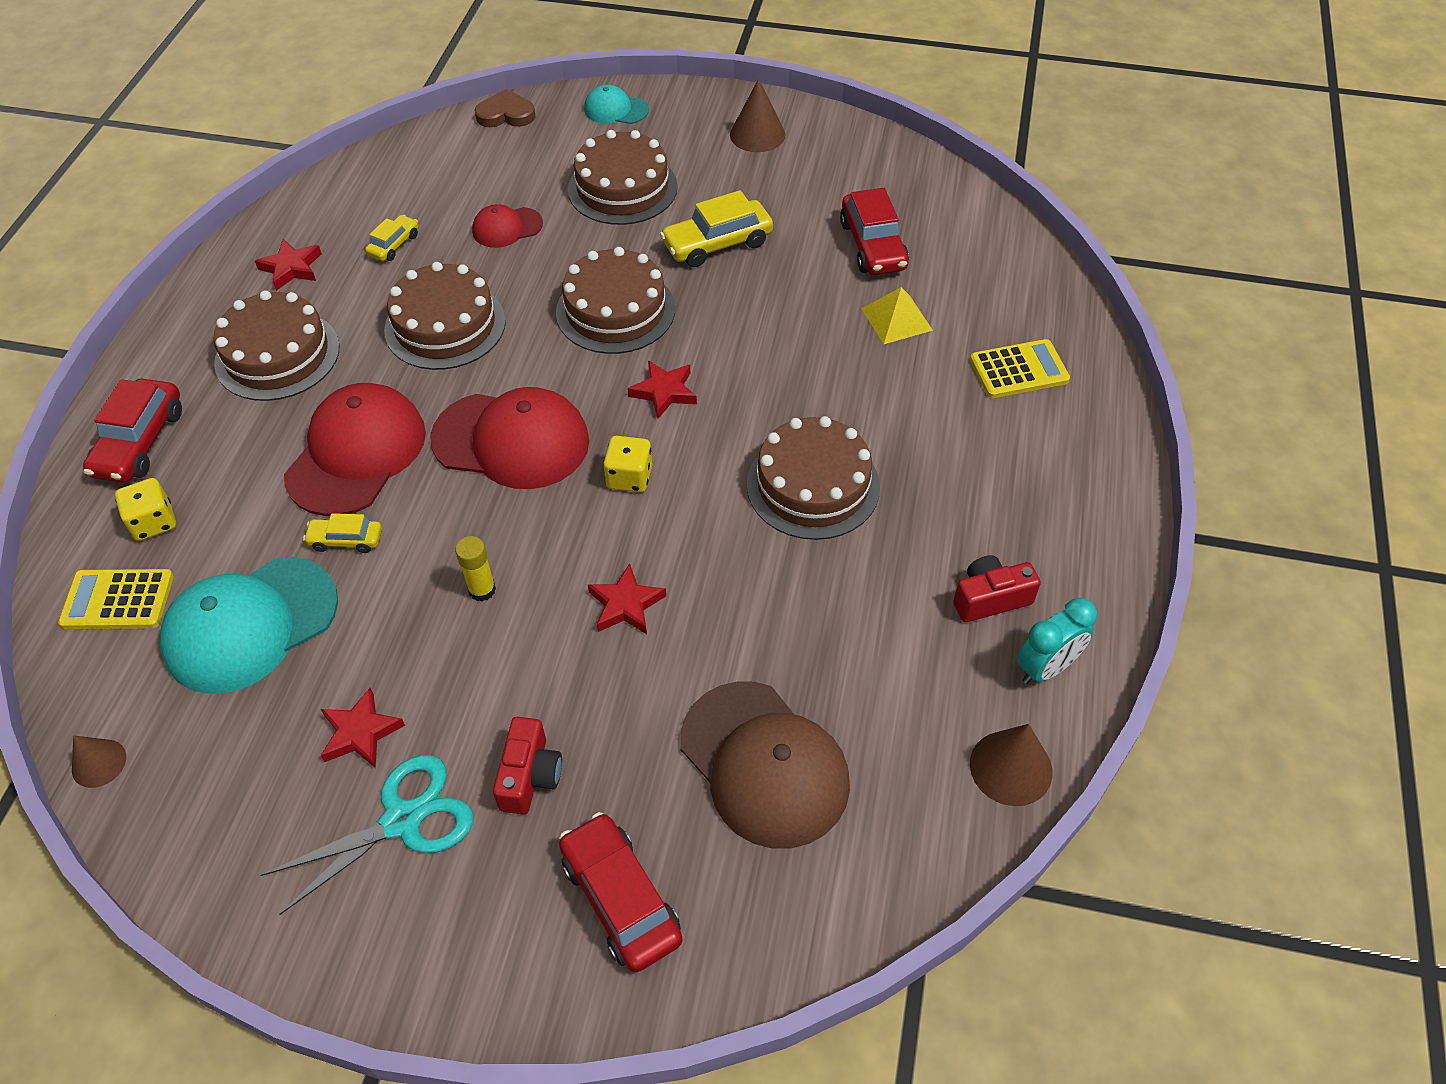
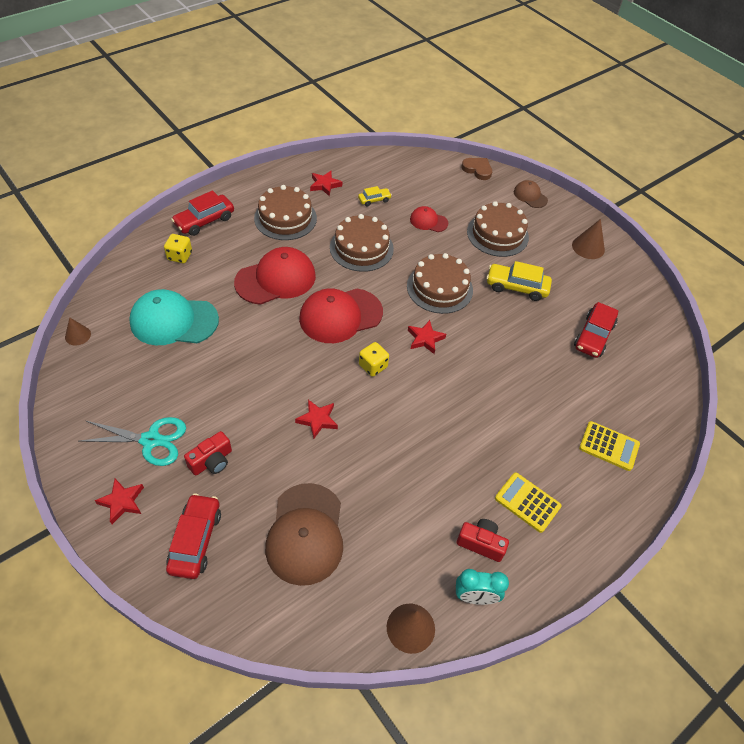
camera: 35 degrees right, 0 degrees up
(118, 600) = (140, 278): yellow calculator -> yellow calculator (527, 502)
(346, 540) = (238, 312): yellow car -> none
(360, 733) = (170, 393): red star -> red star (122, 502)
(482, 590) = (268, 370): yellow glue stick -> none
(511, 440) = (340, 316): red cap -> red cap turned 105 degrees clockwise
(615, 109) = (530, 196): turquoise cap -> brown cap
(813, 485) = (450, 428): brown cake -> none
(896, 319) = (570, 379): yellow pyramid -> none

